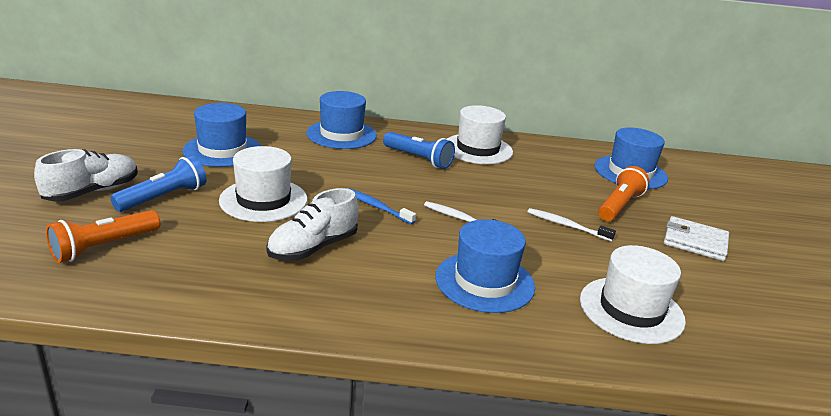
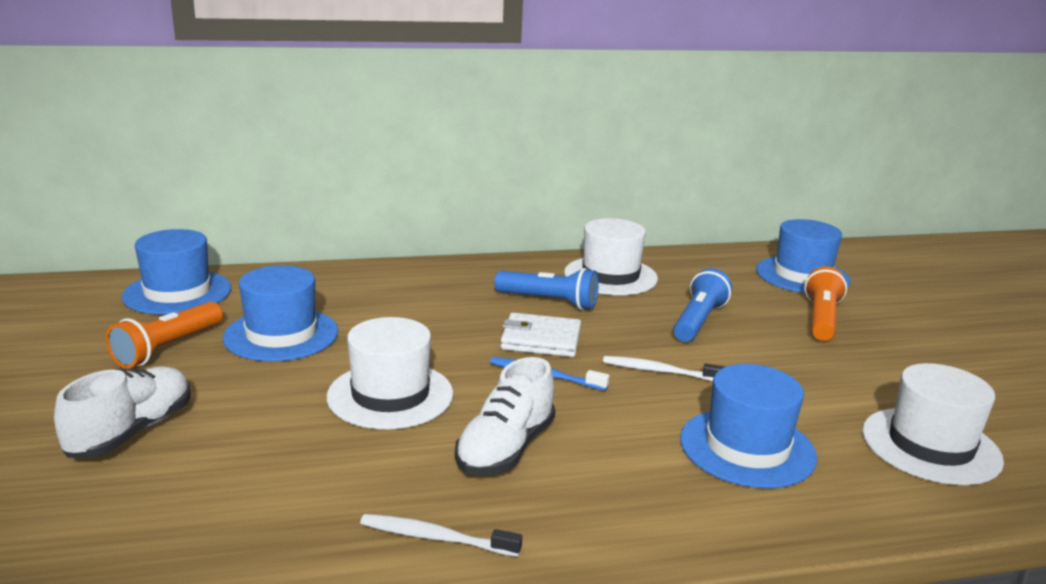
camera: 15 degrees left, 5 degrees down
(104, 247) = (209, 512): orange flashlight -> orange flashlight (167, 348)
(164, 197) = (246, 419): blue flashlight -> blue flashlight (698, 321)
(341, 134) = (427, 285): blue hat -> blue hat (177, 292)
(567, 226) = (784, 355): white toothbrush -> white toothbrush (436, 538)
(695, 242) = (931, 347): white wallet -> white wallet (541, 340)

